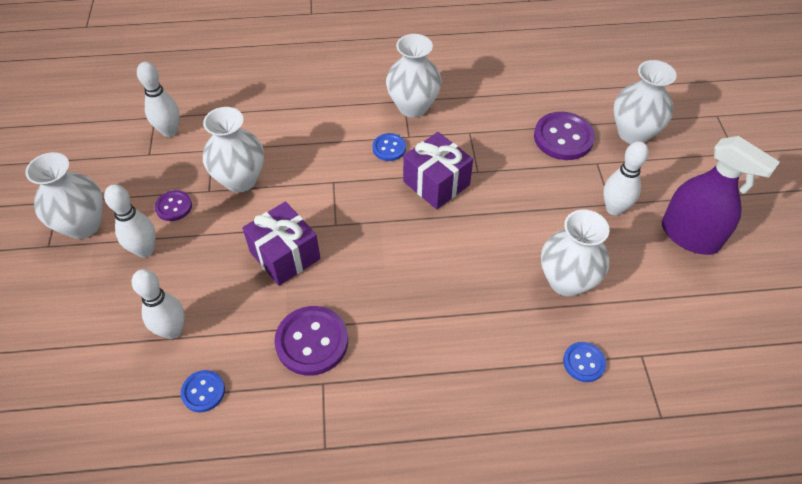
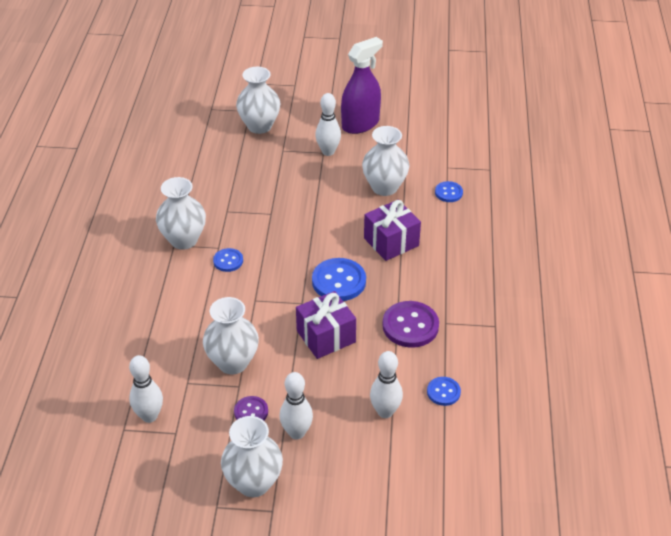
camera: 80 degrees left, 10 degrees down
(377, 255) = (339, 281): none -> blue button
(436, 183) = (276, 238): purple gift -> purple gift (391, 242)
(563, 138) = (251, 161): purple button -> none

